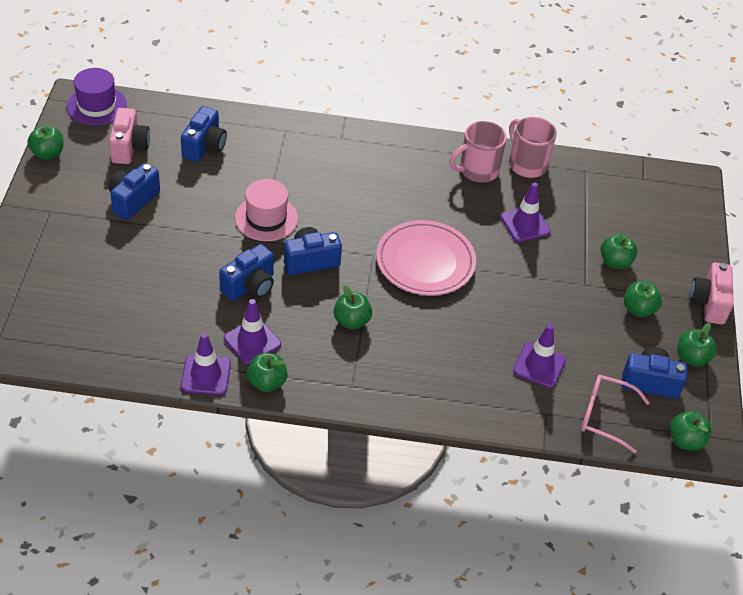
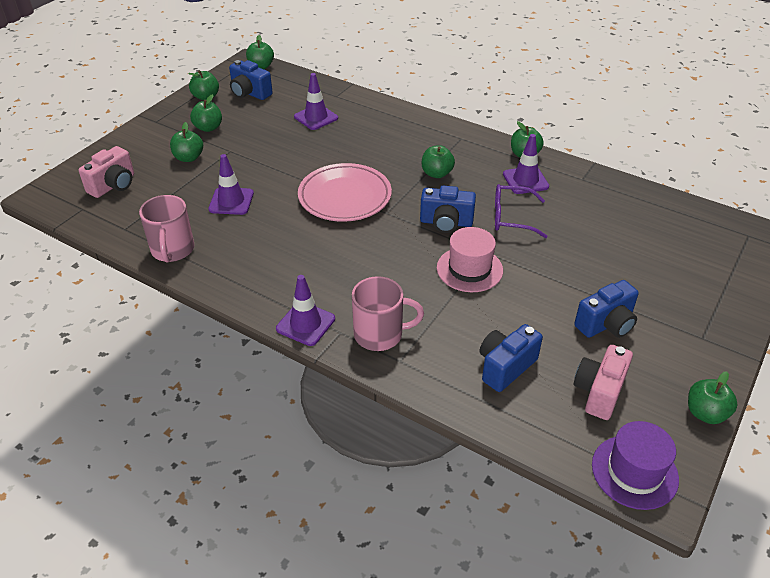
camera: 150 degrees left, 5 degrees down
(206, 375) = (571, 169): purple traffic cone -> purple traffic cone (305, 324)
(250, 286) = (511, 217): blue camera -> purple glasses
(477, 170) = (227, 257): pink mug -> pink mug (380, 334)
(604, 416) = (299, 86): pink glasses -> none
(709, 303) = (152, 119): pink camera -> pink camera (113, 185)

